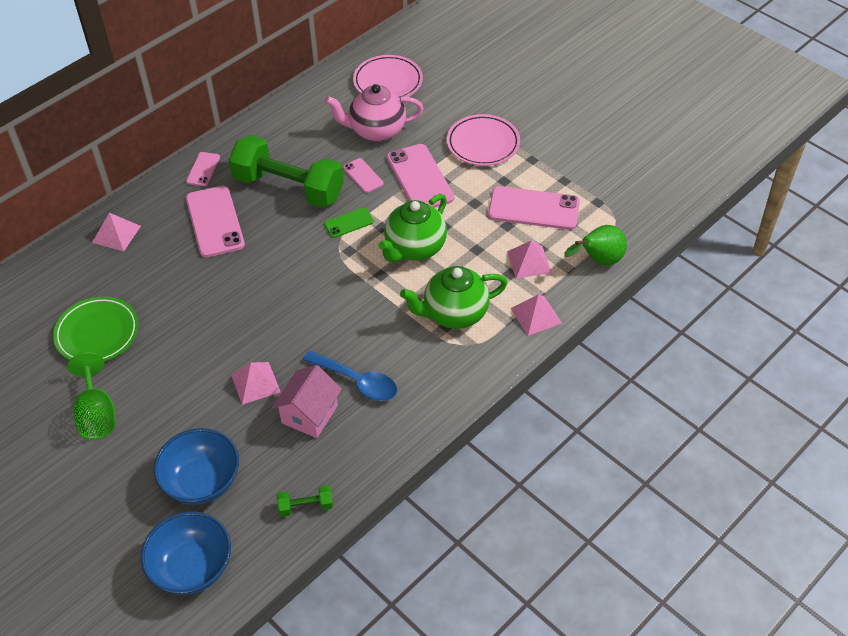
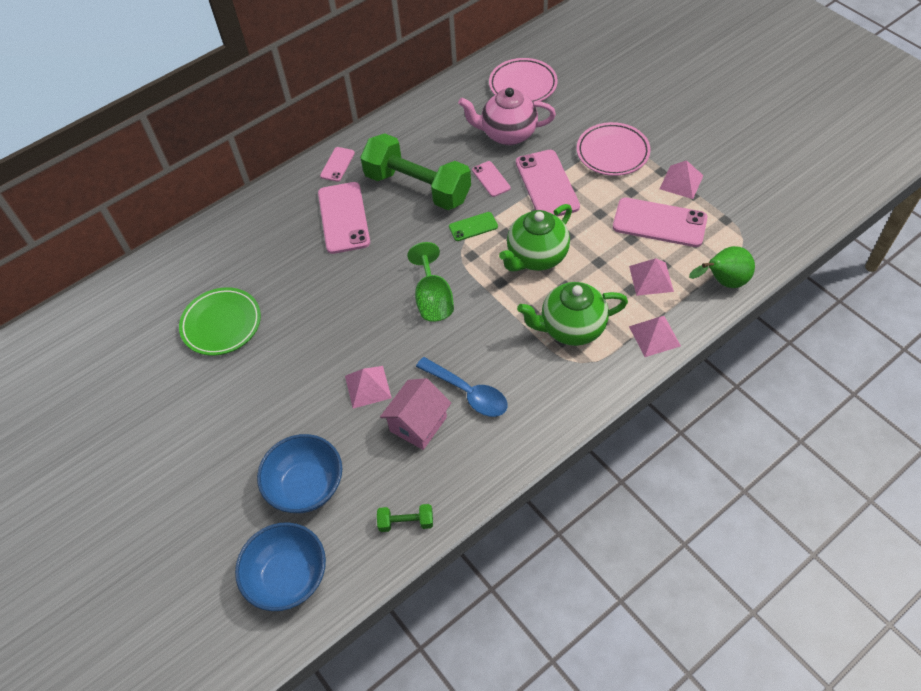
camera: 10 degrees right, 5 degrees up
(97, 414) = (212, 407): green goblet -> green goblet (433, 299)
(116, 234) = (249, 225): pink pyramid -> pink pyramid (681, 182)

